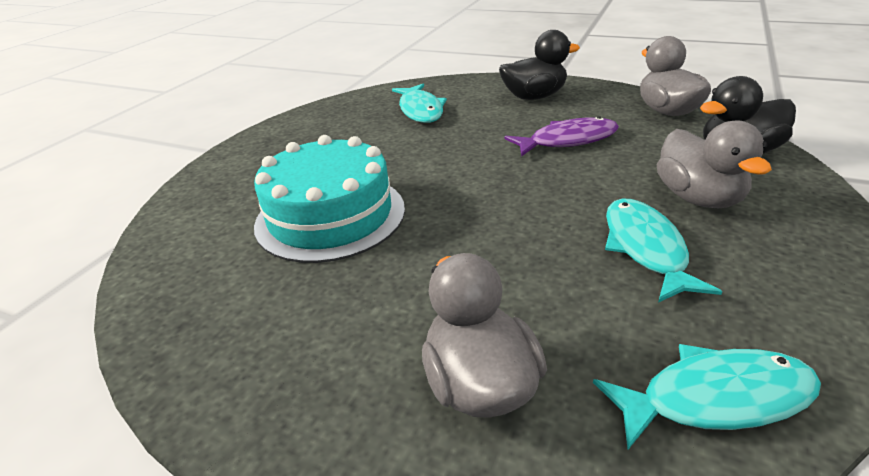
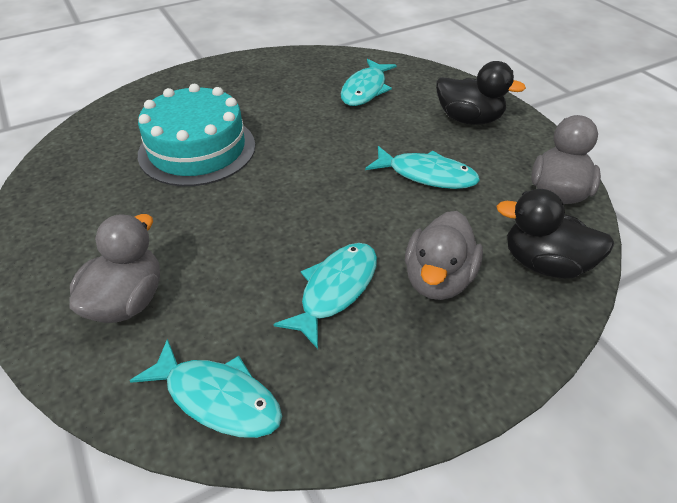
camera: 35 degrees right, 10 degrees up
(567, 141) = (427, 175): purple fish -> turquoise fish

